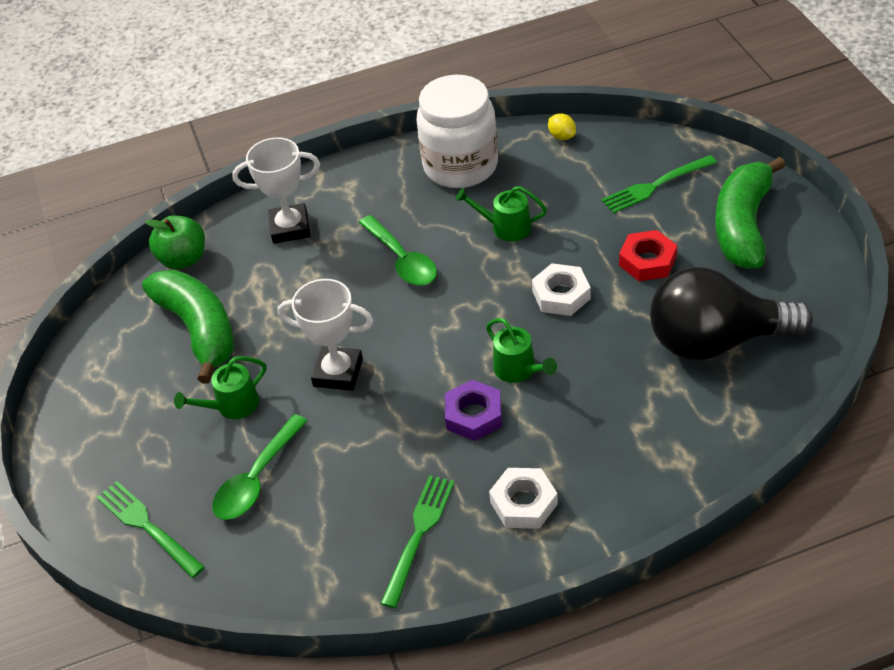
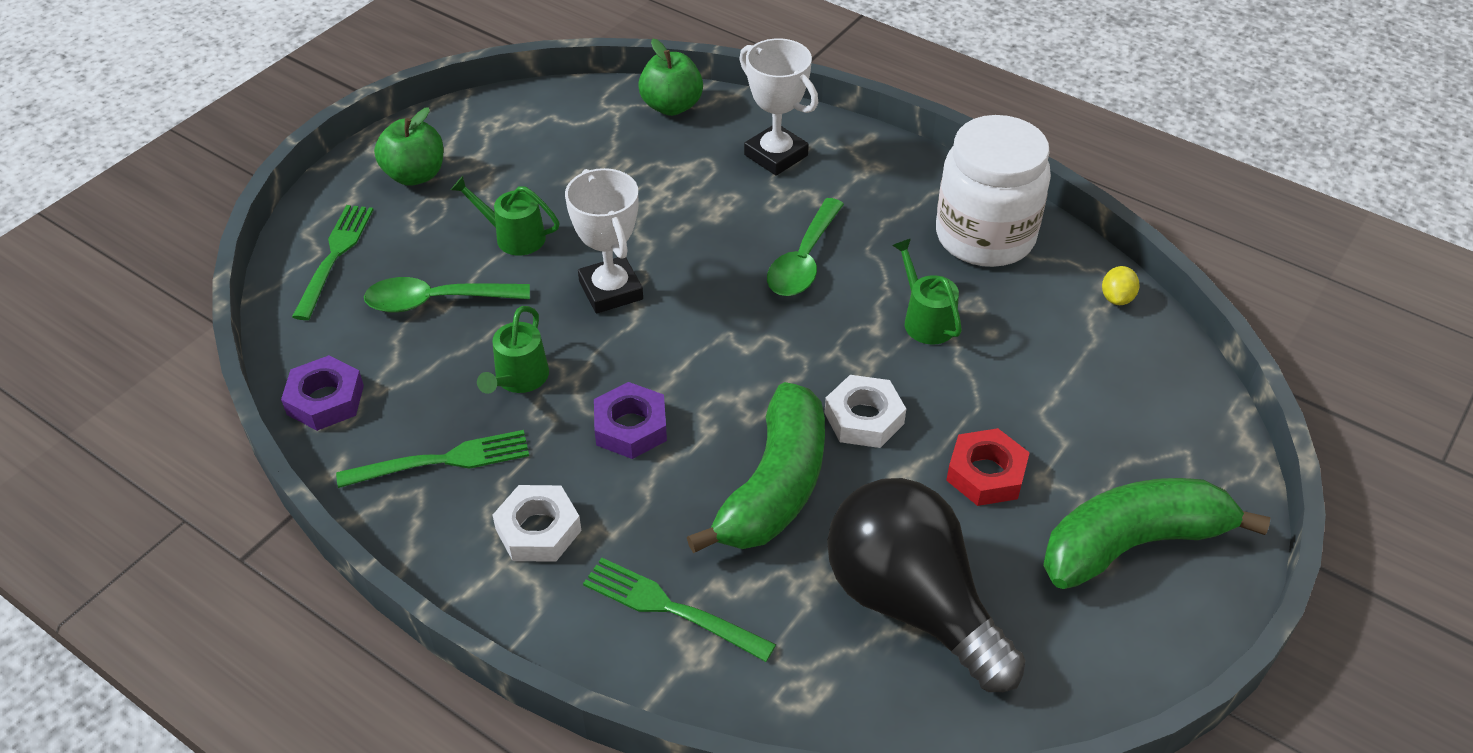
camera: 50 degrees right, 0 degrees up
(104, 440) = (415, 175): none -> green apple
(198, 330) = (591, 164): green banana -> green banana (774, 487)
(299, 587) = (325, 400): none -> purple nut
(519, 370) = (722, 435): green watering can -> green watering can (518, 379)
(655, 186) = (1119, 423): green fork -> green fork (670, 608)

